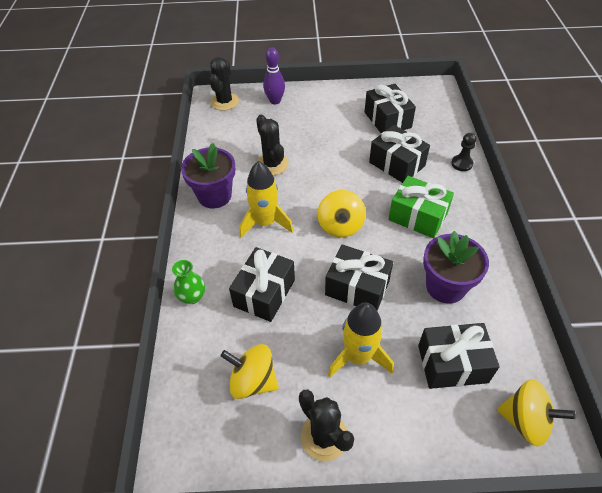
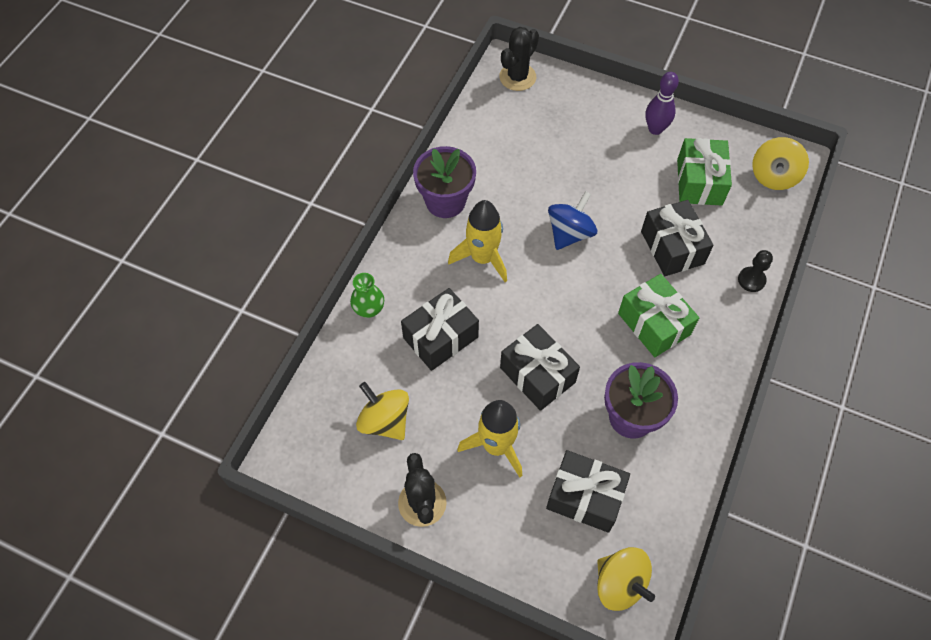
camera: 25 degrees right, 10 degrees up
(272, 164) = (528, 187): black cactus -> none
(275, 101) = (577, 100): purple bowling pin -> purple bowling pin (655, 129)
(320, 182) = (569, 233): none -> blue spinning top
(340, 226) = (561, 297): yellow spinning top -> yellow spinning top (773, 176)
(387, 120) = (699, 182): black gift -> green gift

